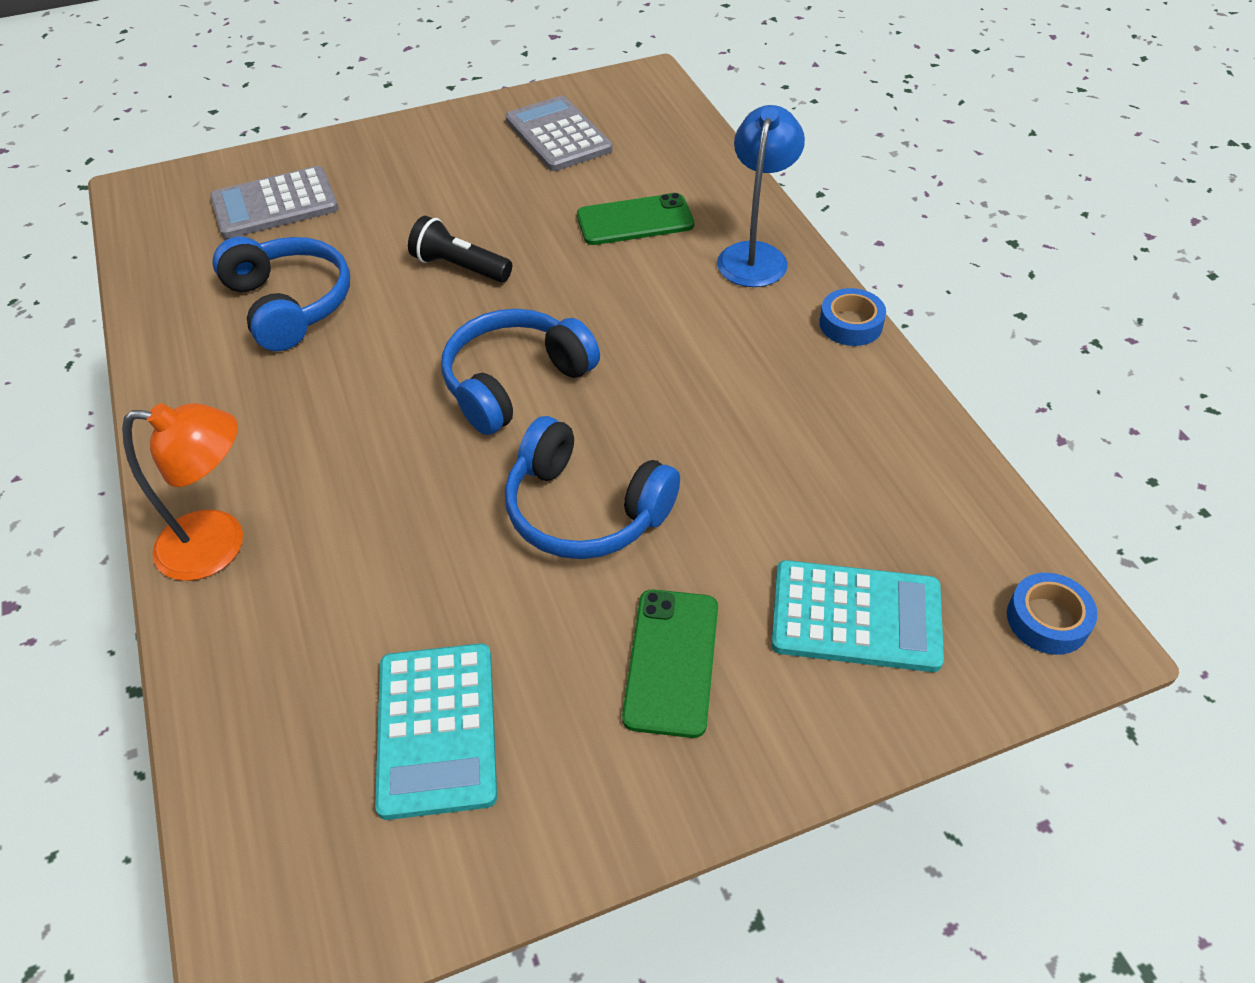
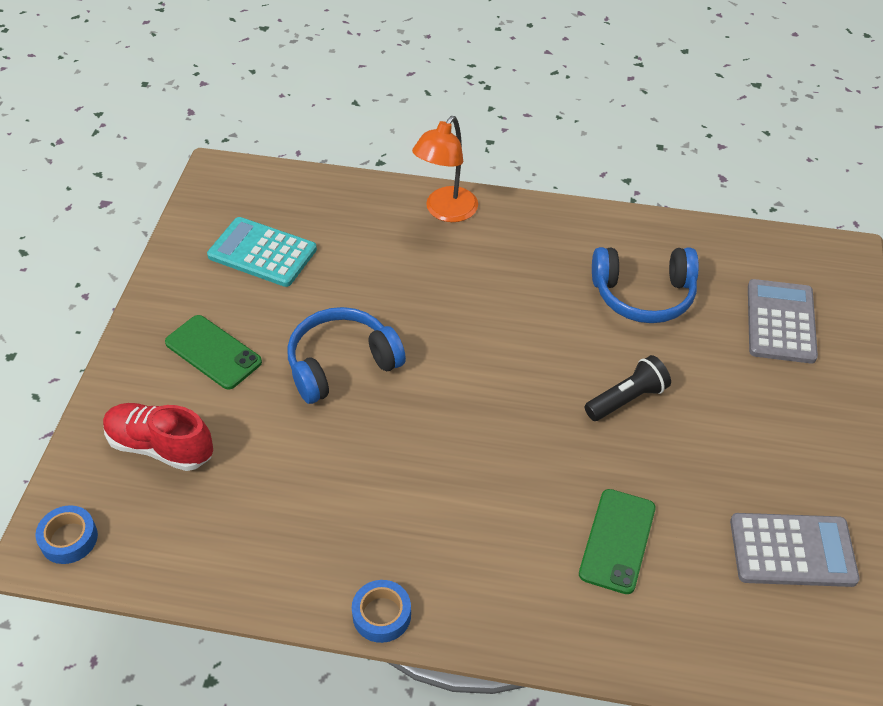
camera: 120 degrees right, 0 degrees up
(515, 382) = (476, 378): blue headphones -> none
(755, 255) = (512, 602): blue lamp -> none
(856, 616) = (160, 447): turquoise calculator -> red shoe

